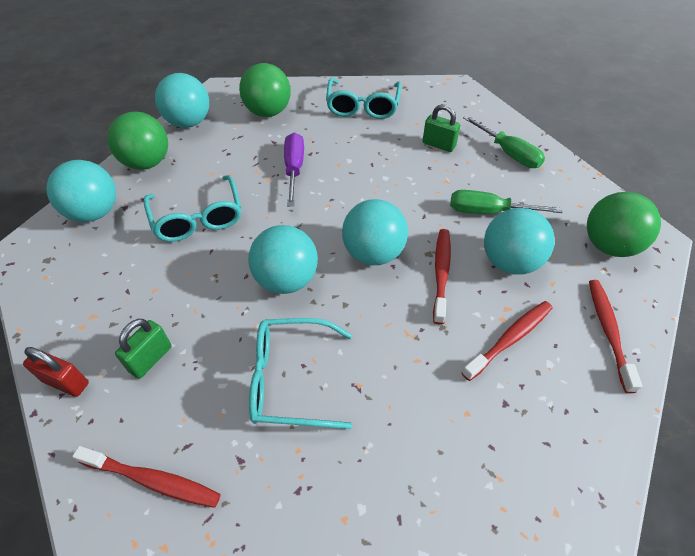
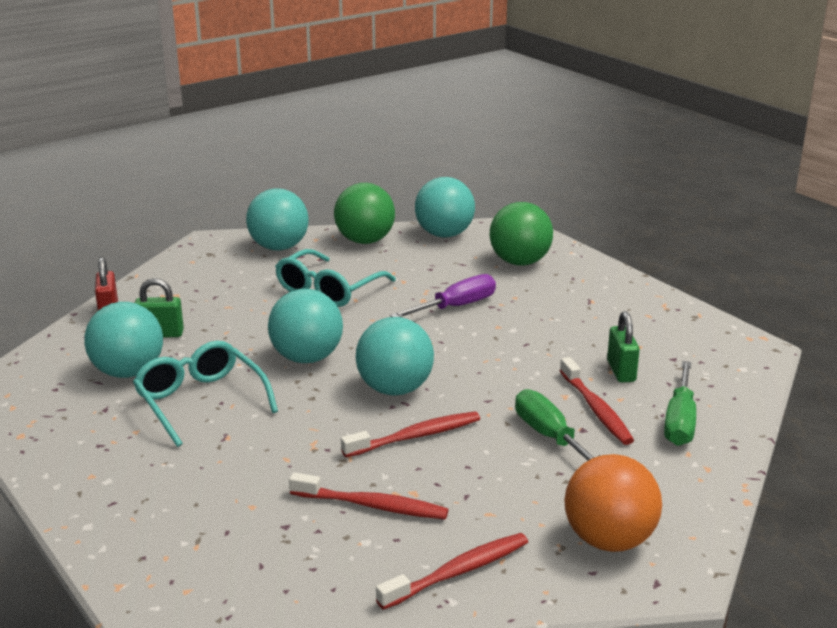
camera: 55 degrees right, 25 degrees down
(153, 480) = (59, 380): red toothbrush -> red toothbrush (596, 409)
(363, 106) = (614, 305): turquoise glasses -> none
(509, 262) = (486, 474): turquoise ball -> turquoise ball (128, 372)
(609, 245) = (609, 540): green ball -> orange ball

